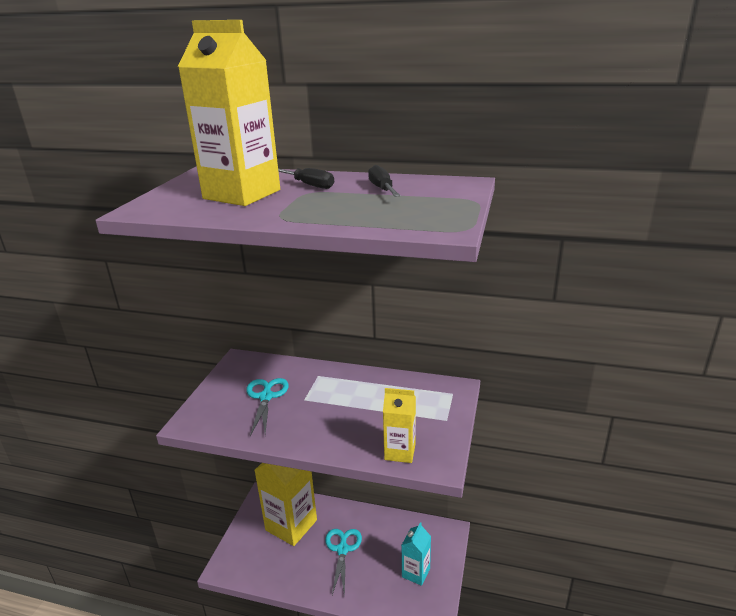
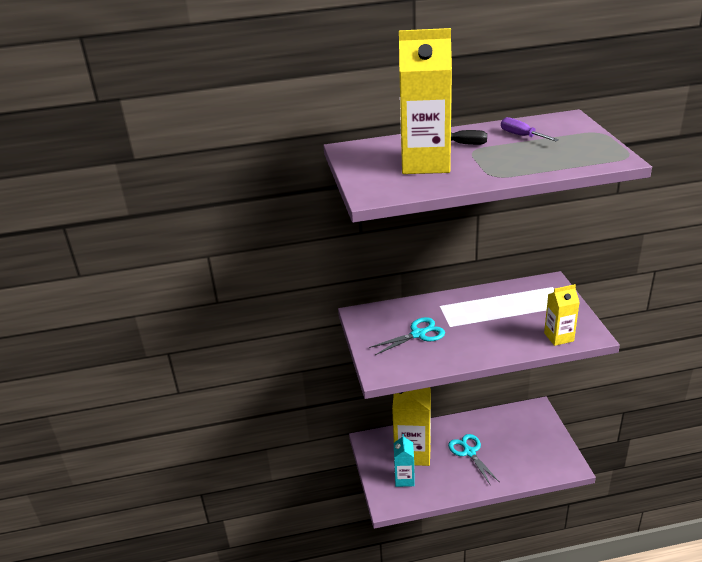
camera: 25 degrees left, 5 degrees up
(266, 397) = (418, 334): turquoise scissors -> turquoise scissors turned 90 degrees clockwise
(382, 189) = (521, 136): black screwdriver -> purple screwdriver
(416, 572) = (536, 445): turquoise carton -> turquoise carton (404, 479)

